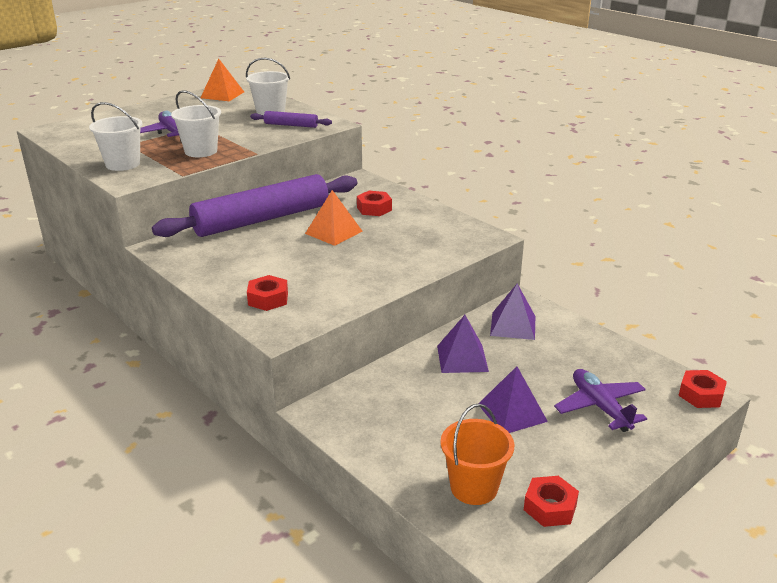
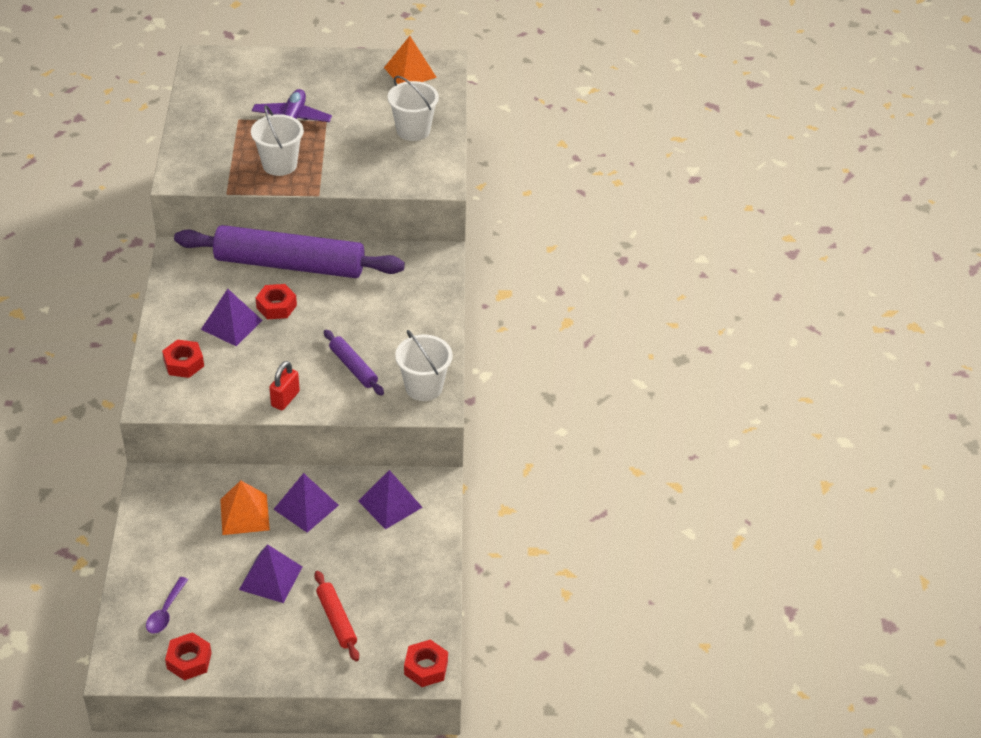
camera: 40 degrees right, 15 degrees up
(123, 164) = (202, 150): white bucket -> white bucket (423, 387)
(270, 263) = (231, 324): none -> purple pyramid
(291, 125) = (402, 164): purple rolling pin -> purple rolling pin (353, 367)
(334, 232) = (323, 317): orange pyramid -> orange pyramid (245, 514)
(374, 209) = (395, 307): red nut -> red nut (276, 306)
(383, 280) = (285, 399): none -> red padlock
(474, 487) = (165, 612): orange bucket -> purple spoon
(600, 407) = (337, 620): purple plane -> red rolling pin

